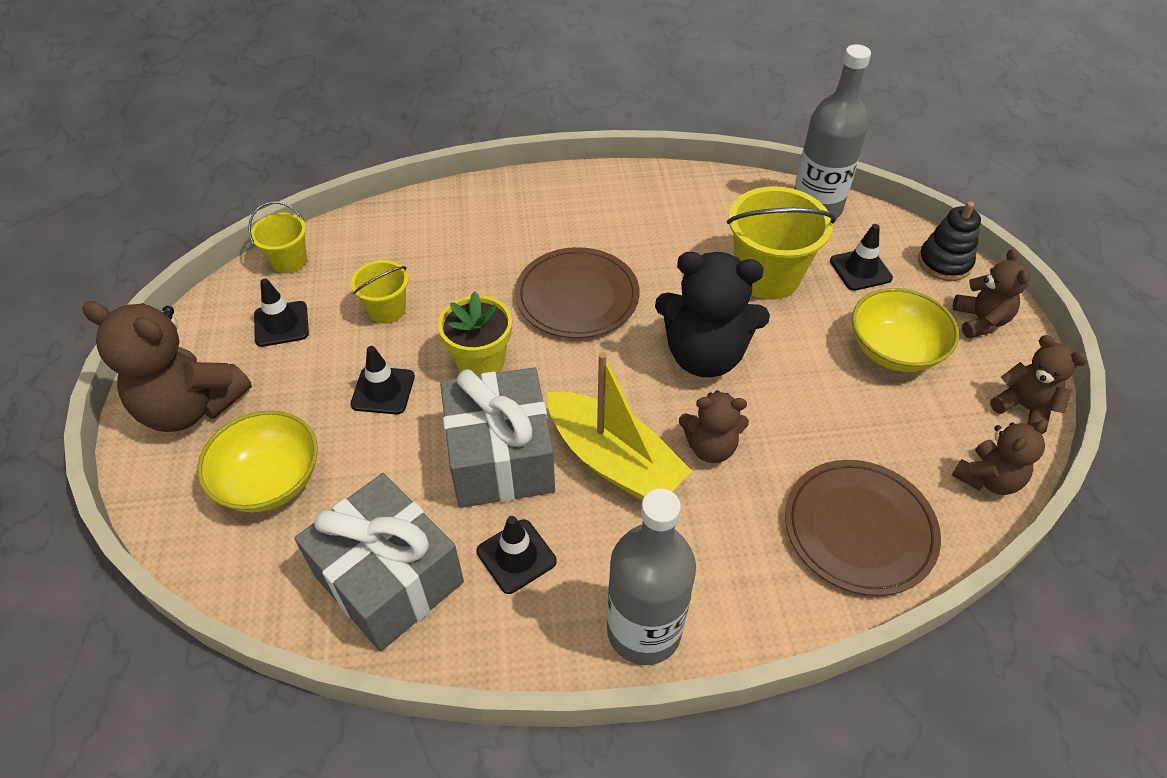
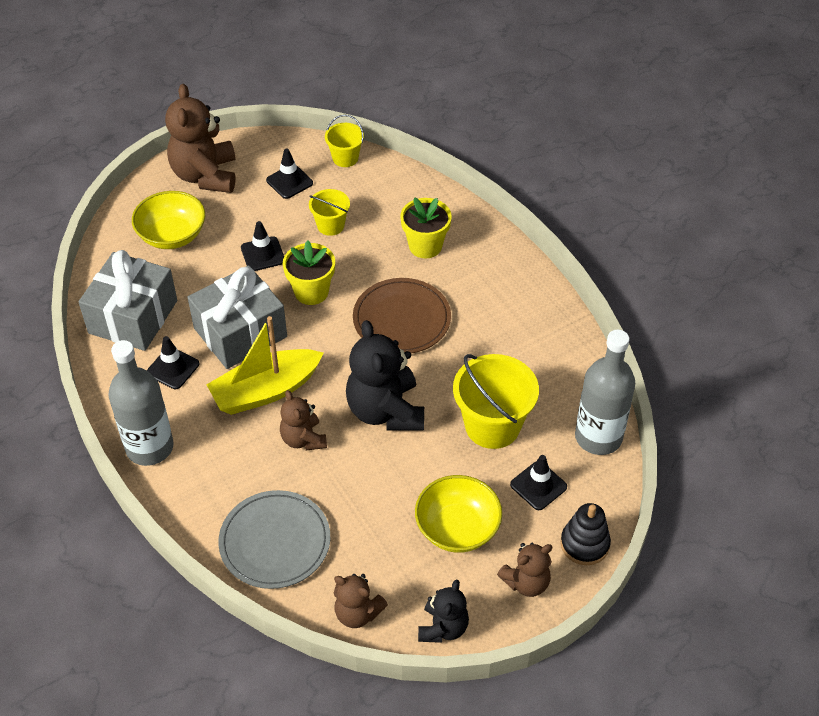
camera: 65 degrees right, 0 degrees up
(482, 241) = (425, 246): none -> yellow flower pot
(614, 461) = (266, 391): yellow boat -> yellow boat turned 45 degrees clockwise
(859, 529) = (275, 542): brown plate -> grey plate
(1024, 407) = (443, 628): brown teddy bear -> black teddy bear

